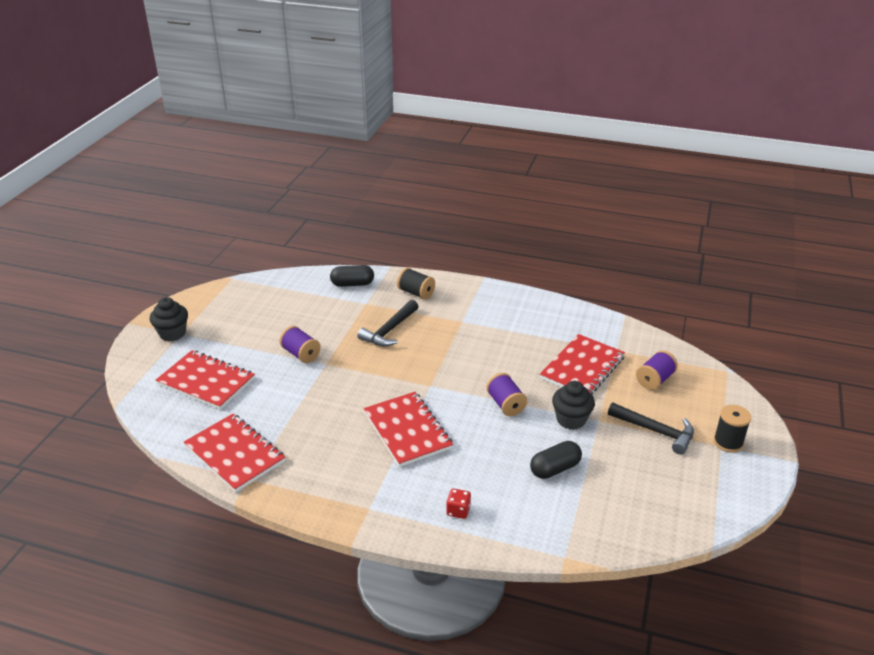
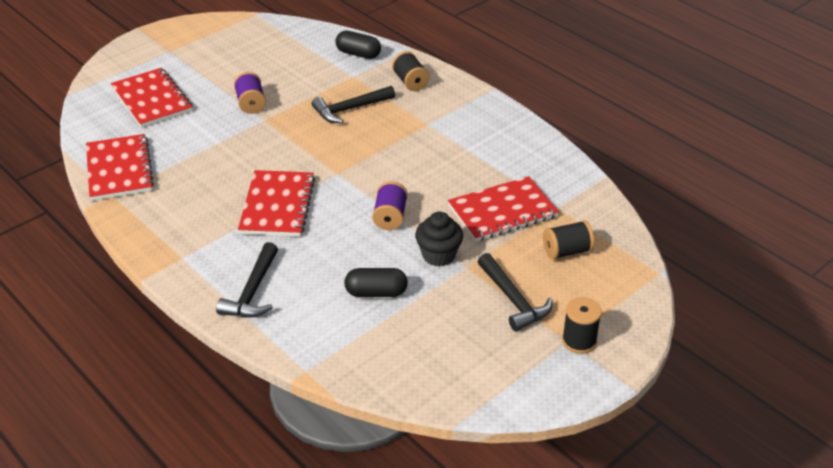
camera: 30 degrees right, 5 degrees up
(172, 333) = (163, 48): black cupcake -> none
(458, 511) = (253, 291): red dice -> black hammer
(655, 380) = (567, 251): purple spool -> black spool

